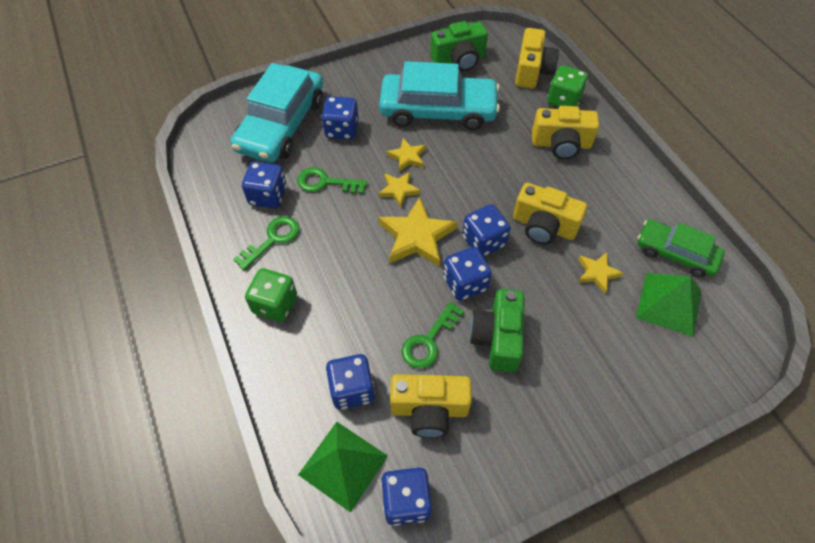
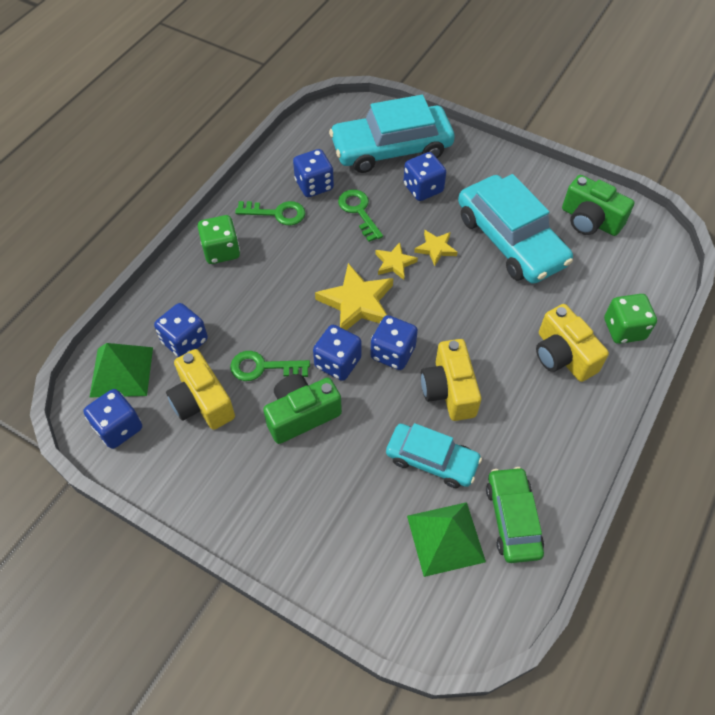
camera: 55 degrees right, 0 degrees up
(532, 71) = (637, 284): yellow camera -> none
(597, 273) = (432, 460): yellow star -> turquoise car

